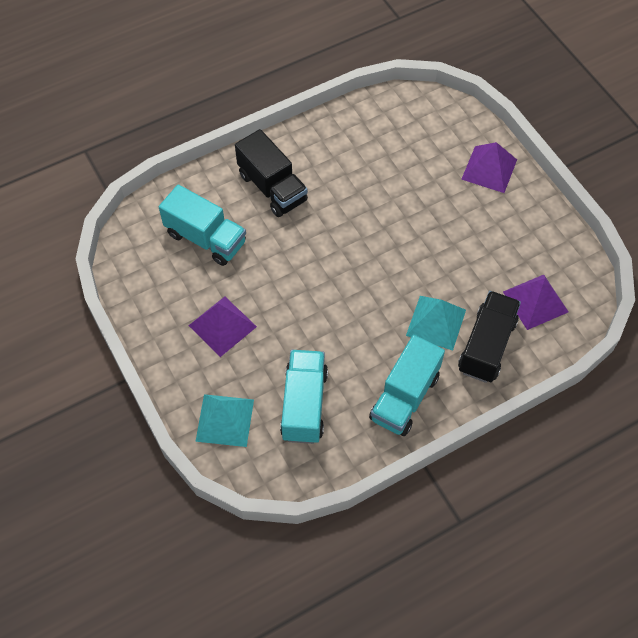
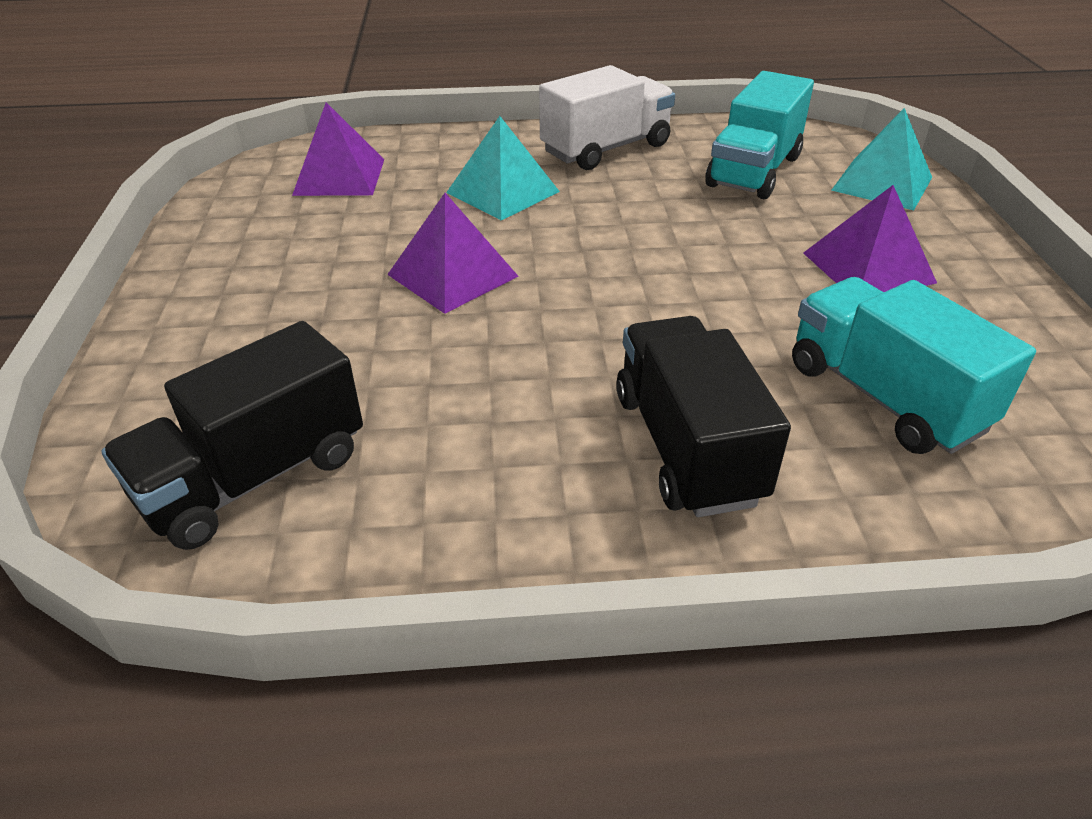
camera: 155 degrees left, 20 degrees down
(404, 397) = (606, 149): turquoise truck -> white truck
(486, 346) = (454, 160): black truck -> black truck (254, 477)
(489, 169) = (193, 335): purple pyramid -> purple pyramid (452, 275)

